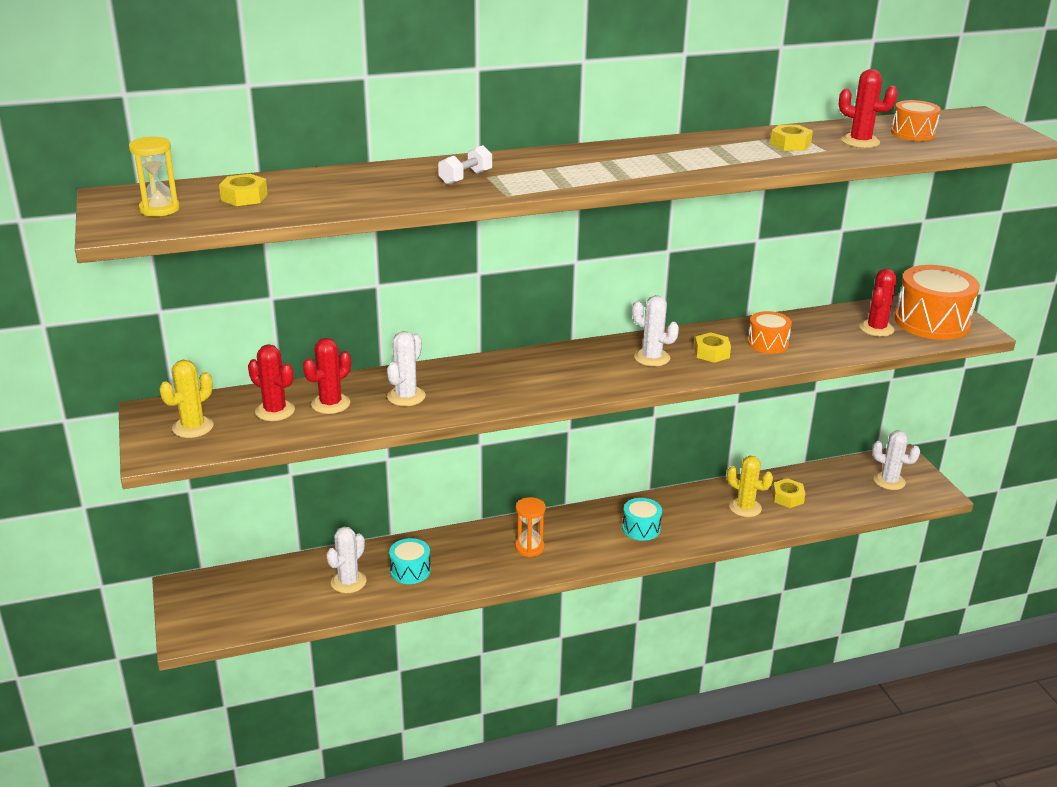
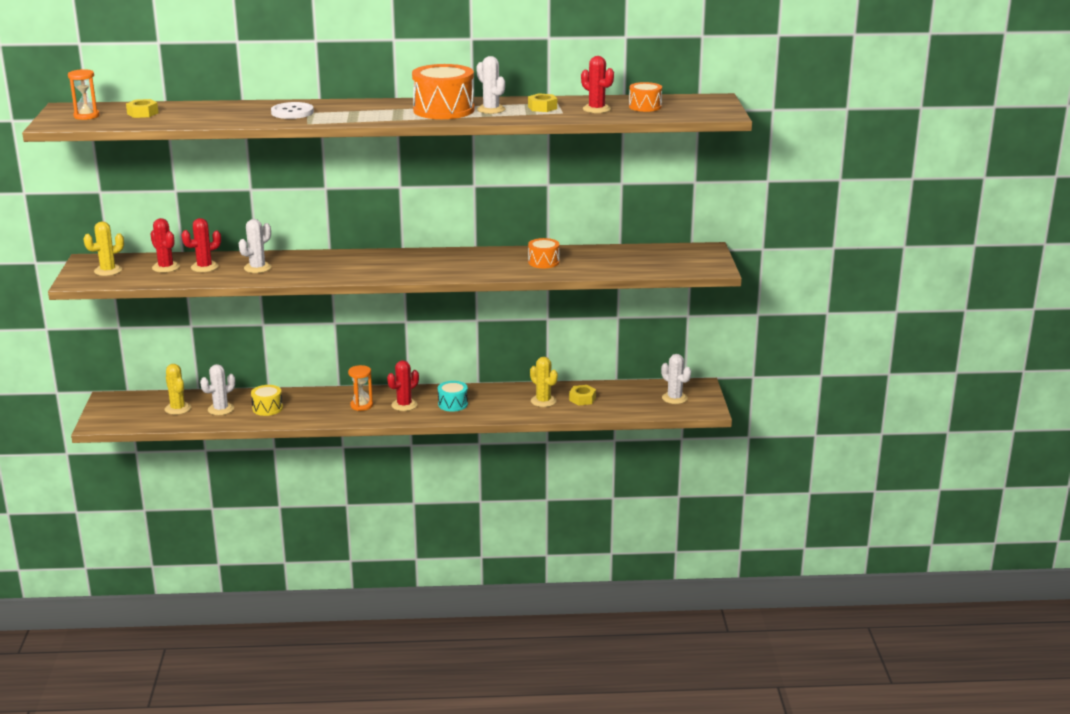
camera: 15 degrees right, 5 degrees down
(159, 209) = (86, 116): yellow hourglass -> orange hourglass
(289, 590) = (178, 408): none -> yellow cactus
(410, 571) = (267, 408): turquoise drum -> yellow drum
(465, 178) = (292, 112): white dumbbell -> white button
(652, 358) = (448, 263): white cactus -> white cactus (491, 109)
(711, 353) = (495, 264): yellow nut -> none
(876, 329) = (637, 261): red cactus -> red cactus (404, 405)
(931, 322) = (686, 261): orange drum -> orange drum (443, 110)

